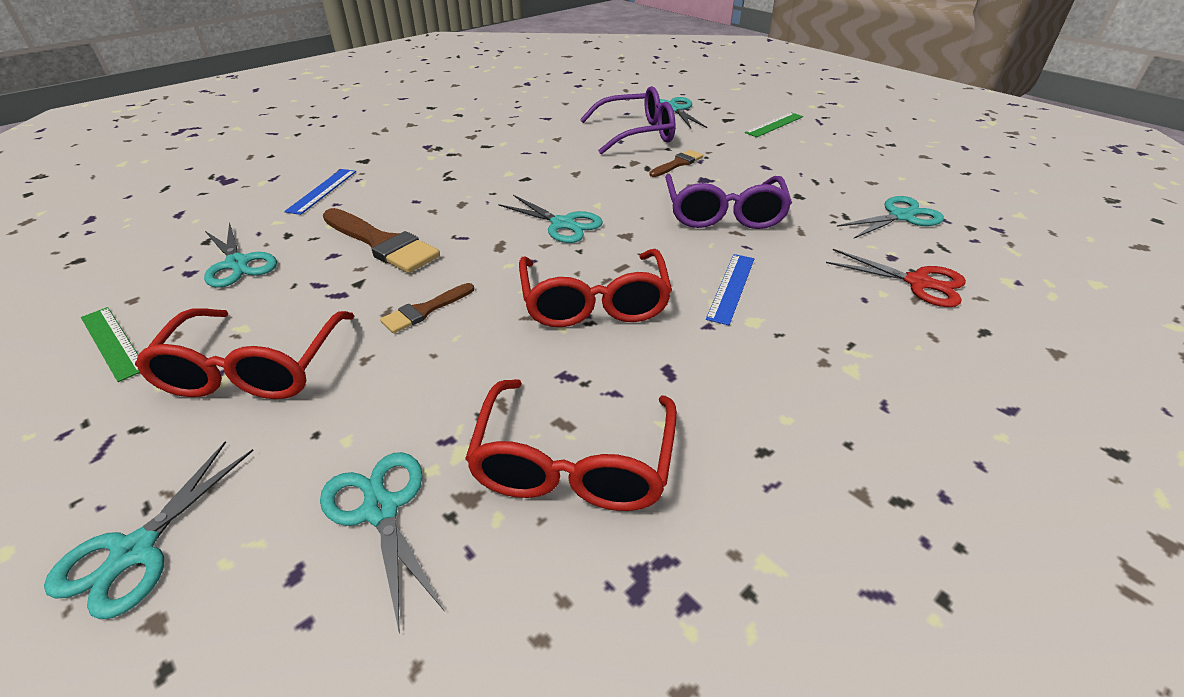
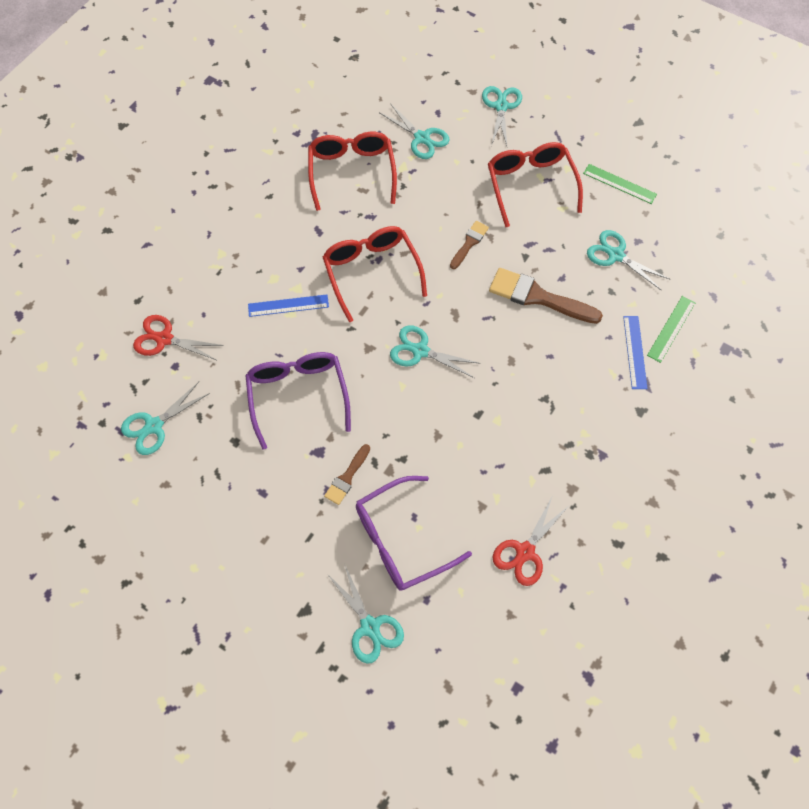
camera: 165 degrees right, 25 degrees up
(535, 119) = (525, 552): none -> red scissors
(731, 287) = (288, 305): blue ruler -> blue ruler turned 75 degrees clockwise
(774, 125) = (250, 607): green ruler -> green ruler (671, 329)

